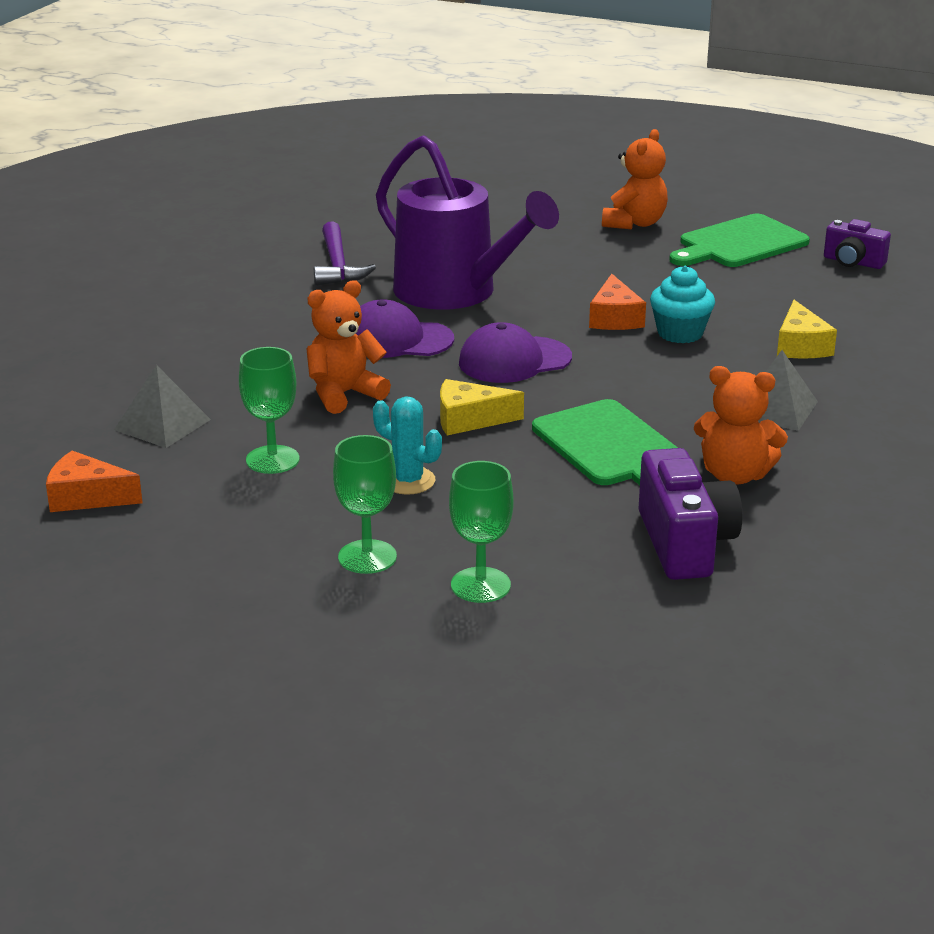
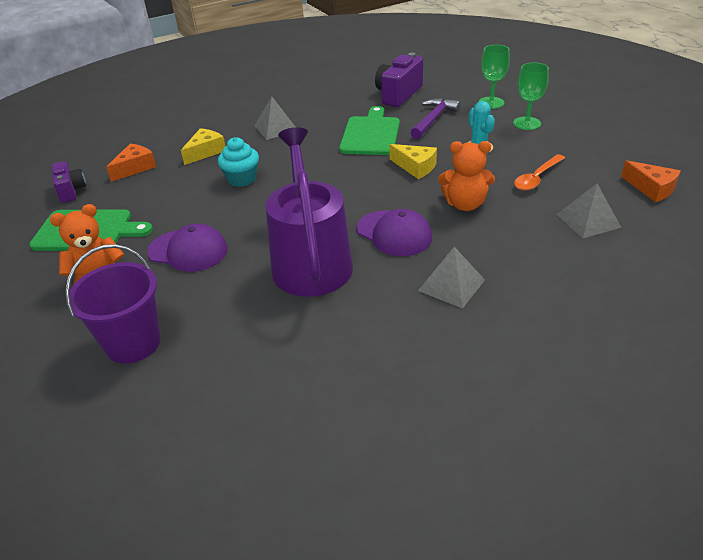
camera: 140 degrees left, 10 degrees up
(272, 460) = (536, 178): green goblet -> orange spoon
(280, 318) = (451, 285): none -> grey pyramid
(338, 266) = (355, 330): purple hammer -> purple hammer (433, 119)
(514, 360) = (348, 193): purple cap -> purple cap (188, 251)
(520, 208) = (133, 343): none -> purple bucket
(614, 318) = (255, 201): orange cheese -> orange cheese (135, 168)
(734, 475) = (341, 109): orange teddy bear -> none

